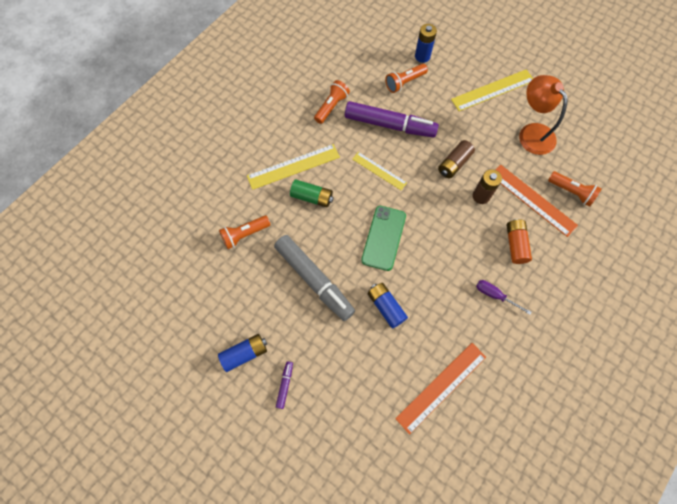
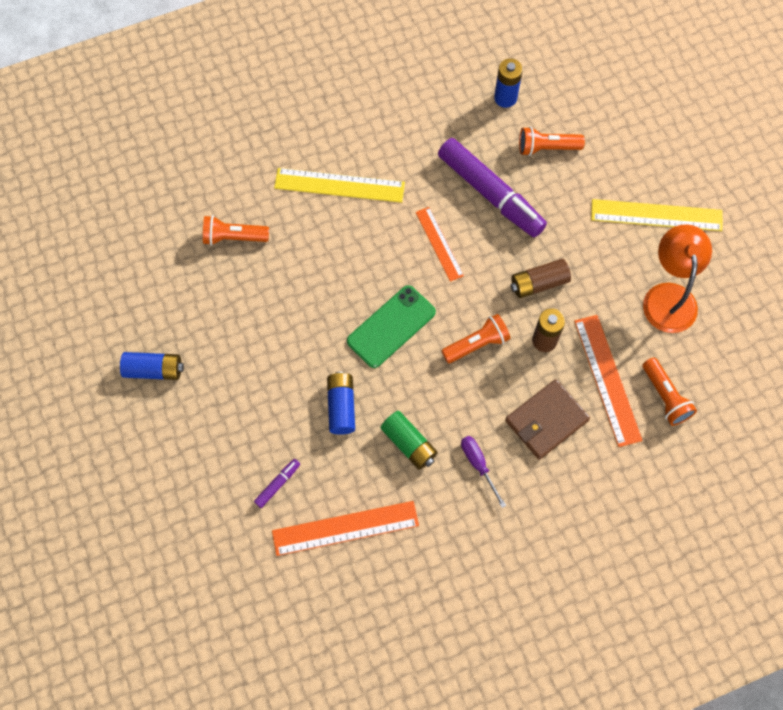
camera: 30 degrees right, 0 degrees up
(285, 385) = (176, 427): purple marker -> purple marker (278, 484)
(312, 197) = (337, 234): green battery -> green battery (409, 444)
(314, 280) = (279, 331): grey marker -> none
(331, 107) = (433, 133): orange flashlight -> orange flashlight (477, 344)
(379, 171) = (439, 244): yellow ruler -> orange ruler
(422, 56) = (593, 124): blue battery -> blue battery (505, 98)
(515, 244) = (546, 420): orange battery -> brown wallet

